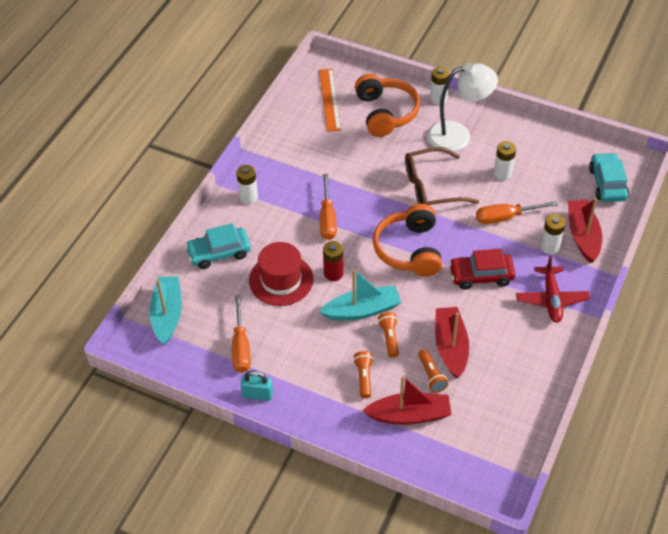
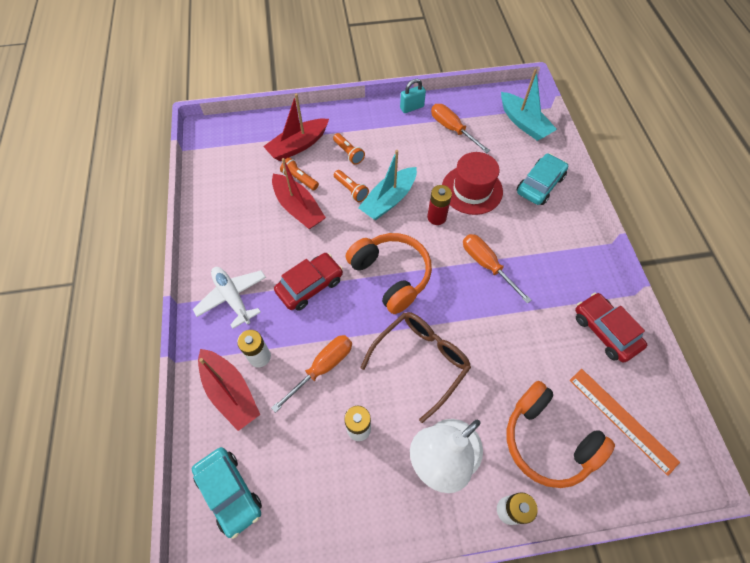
camera: 145 degrees right, 10 degrees up
(248, 197) = (571, 246): white battery -> none
(287, 141) = (605, 331): none -> red car
(551, 299) = (232, 297): red plane -> white plane

